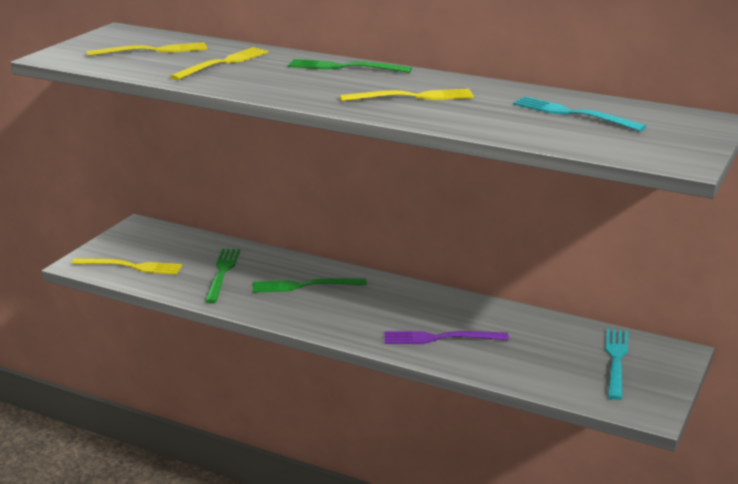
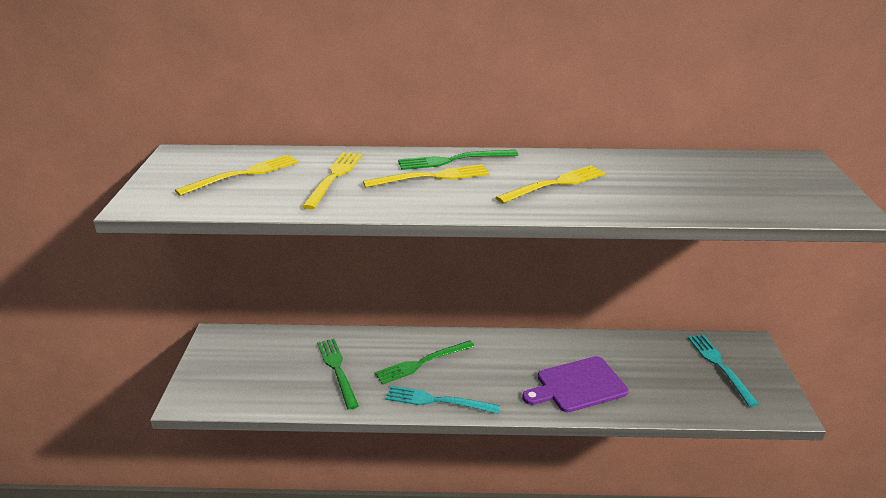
camera: 25 degrees left, 5 degrees up
(131, 266) = (243, 388): yellow fork -> yellow fork (431, 177)
(441, 338) = (578, 385): purple fork -> purple cutting board
(573, 114) = (703, 176): turquoise fork -> turquoise fork (438, 401)

